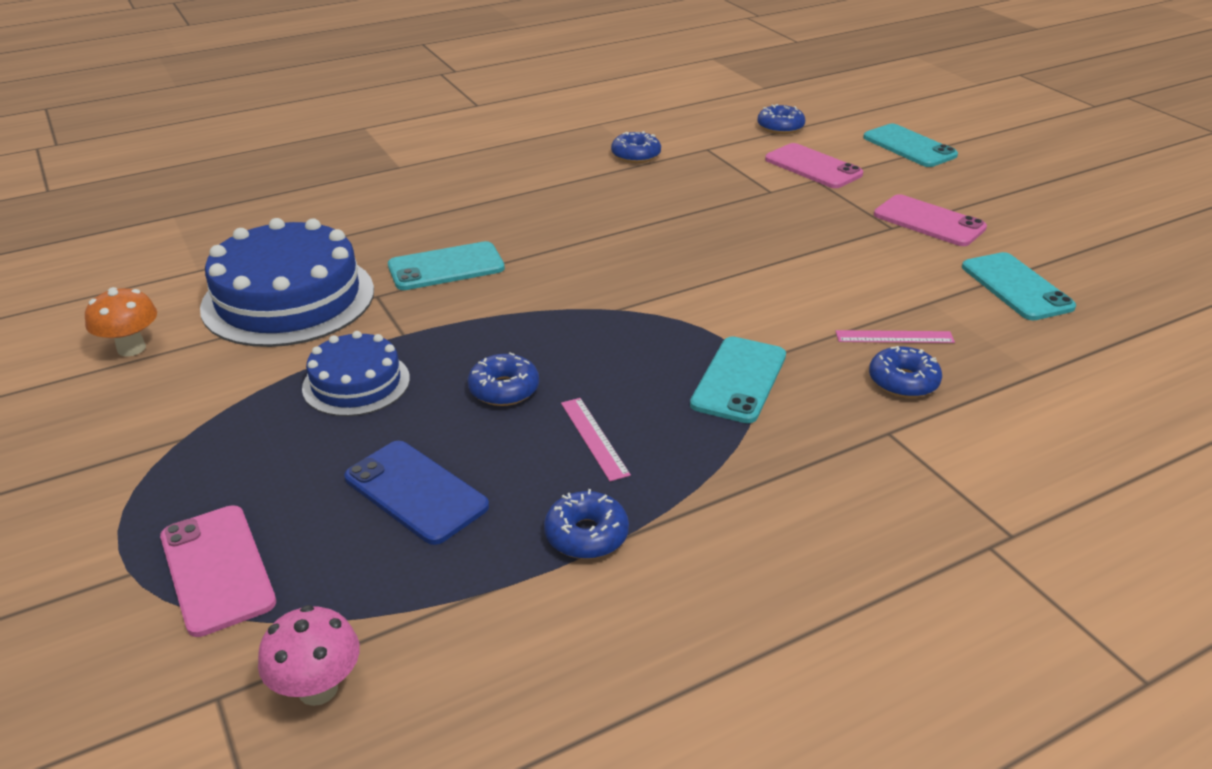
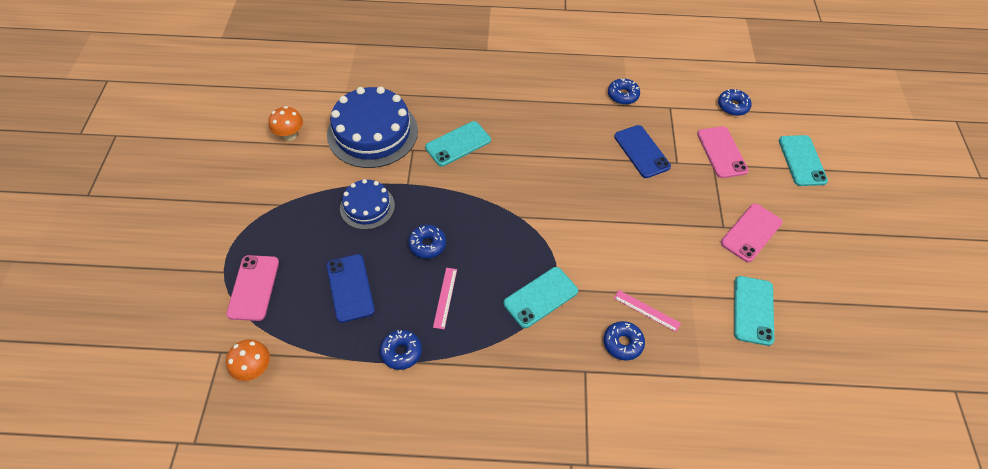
camera: 30 degrees right, 20 degrees up
(318, 689) = (254, 369): pink mushroom -> orange mushroom
(446, 267) = (458, 144): turquoise phone -> turquoise phone turned 45 degrees counterclockwise
(716, 195) = (641, 151): none -> blue phone
(929, 221) = (751, 232): pink phone -> pink phone turned 60 degrees clockwise

